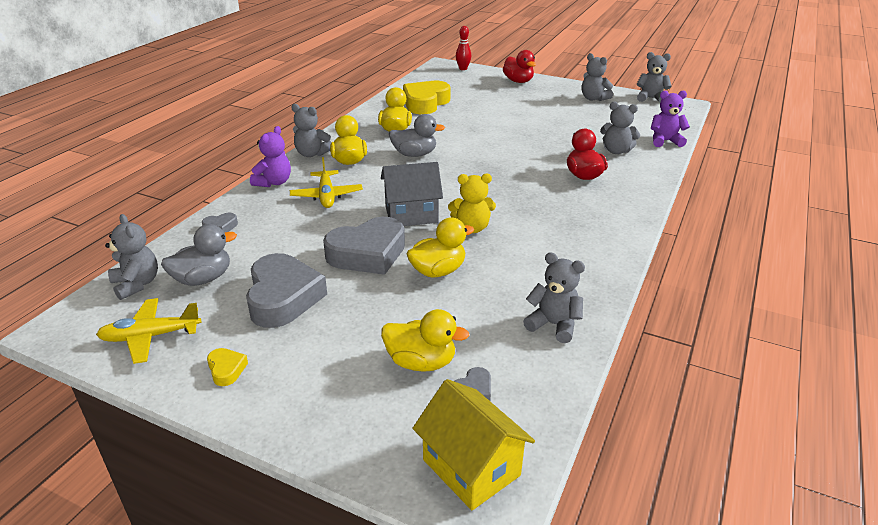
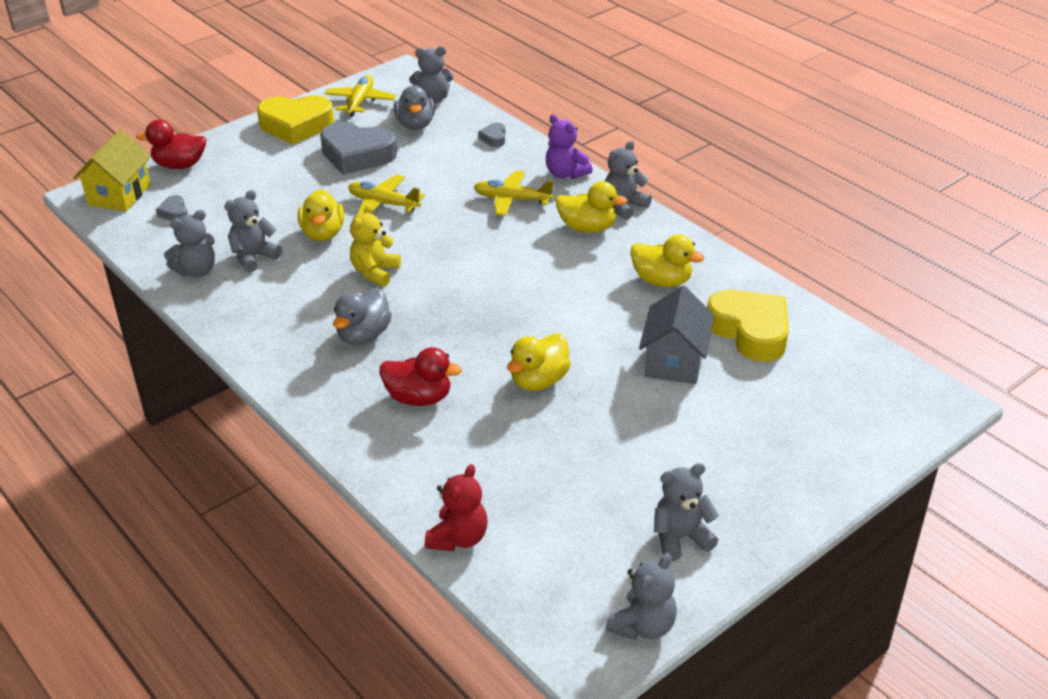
camera: 115 degrees right, 5 degrees up
(226, 369) = (296, 126): yellow heart -> yellow heart, size x2.33
(368, 254) = (383, 203): grey heart -> yellow plane
(411, 214) = (432, 242): grey house -> grey house (674, 361)
(414, 154) = (574, 278): grey duck -> grey duck (363, 335)
(421, 362) = (223, 199): yellow duck -> yellow duck (539, 381)
(463, 69) = (911, 422): red bowling pin -> none
(471, 467) = (119, 195): yellow house -> yellow house turned 60 degrees counterclockwise
(518, 81) = (813, 471): red duck -> red duck (180, 165)
(616, 151) = (464, 464): grey teddy bear -> grey teddy bear (254, 257)
(665, 141) = (458, 538): purple teddy bear -> red teddy bear

